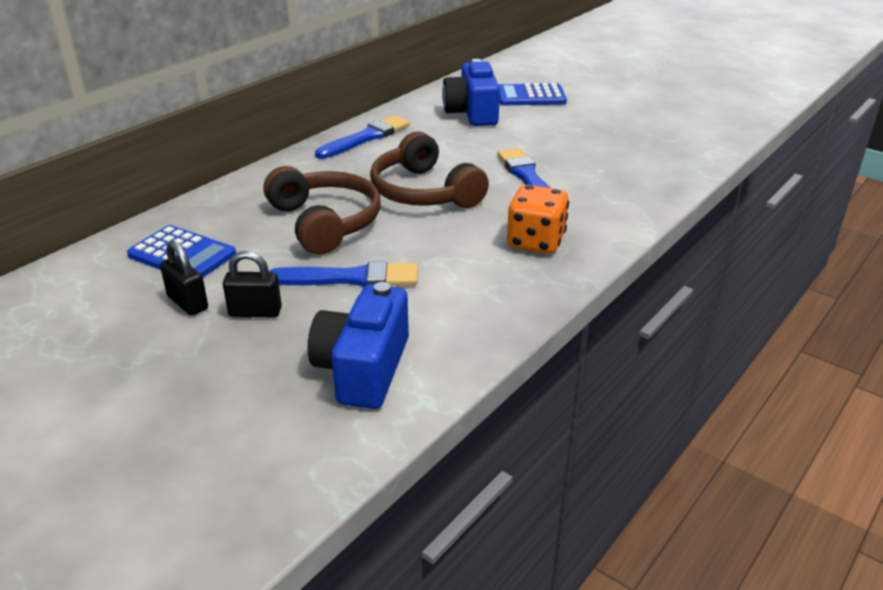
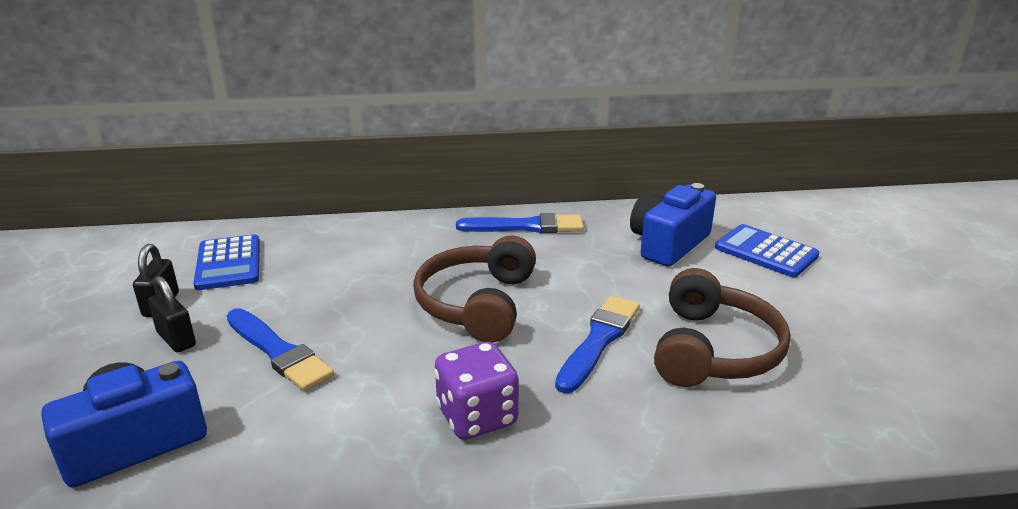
camera: 45 degrees right, 5 degrees down
(325, 222) = (355, 289): brown headphones -> brown headphones (713, 350)
(535, 242) = (477, 417): orange dice -> purple dice

